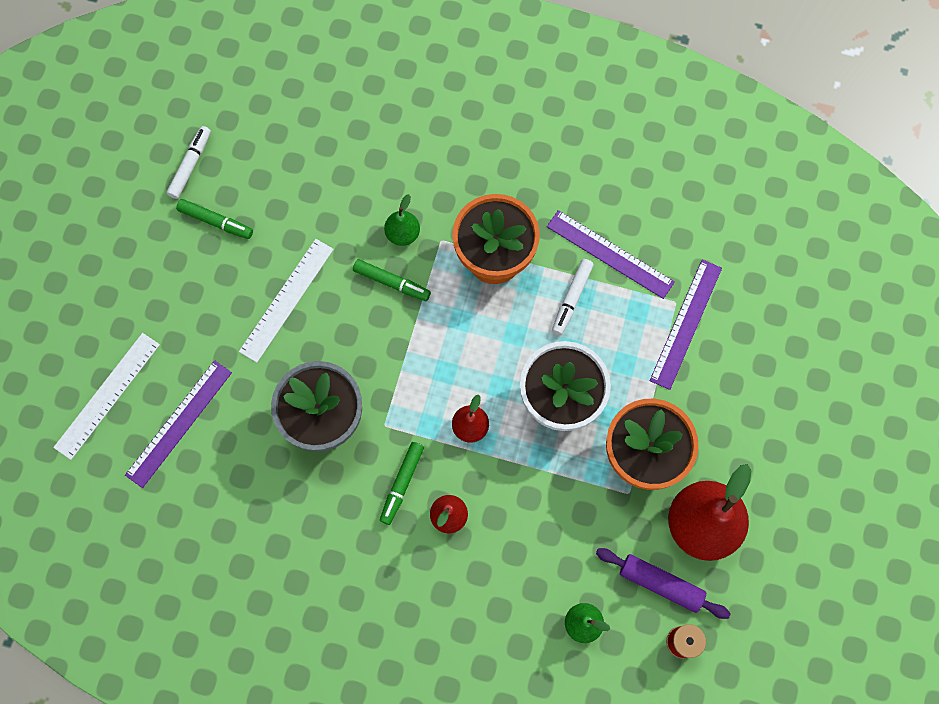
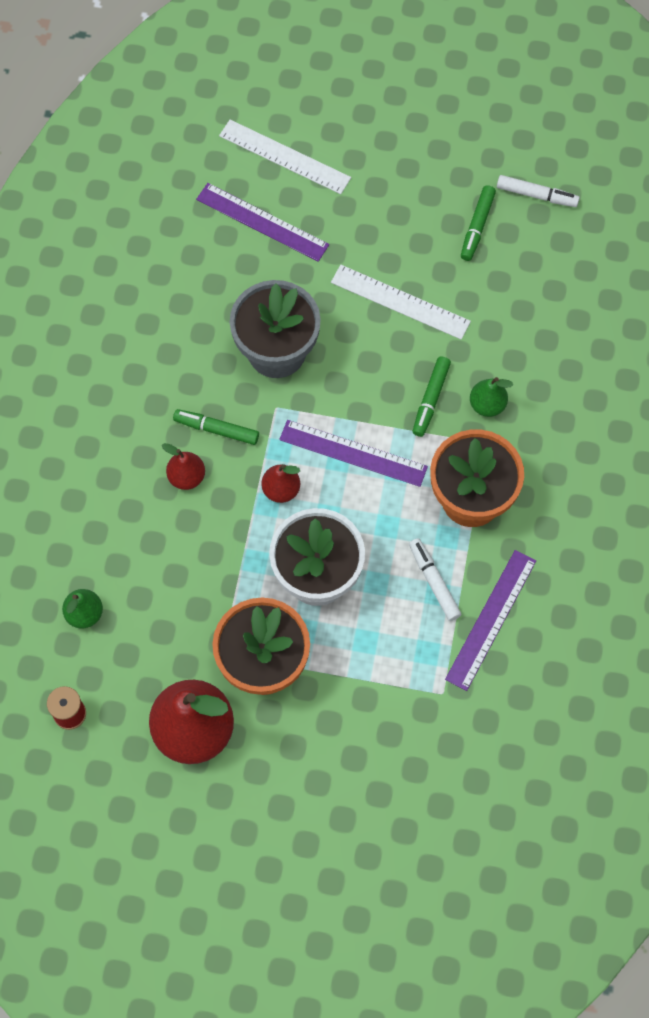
camera: 85 degrees right, 5 degrees down
(572, 298) = (434, 582): white marker -> white marker turned 45 degrees clockwise
(660, 584) = (128, 690): purple rolling pin -> none
(686, 323) = (418, 705): purple ruler -> purple ruler (353, 453)

